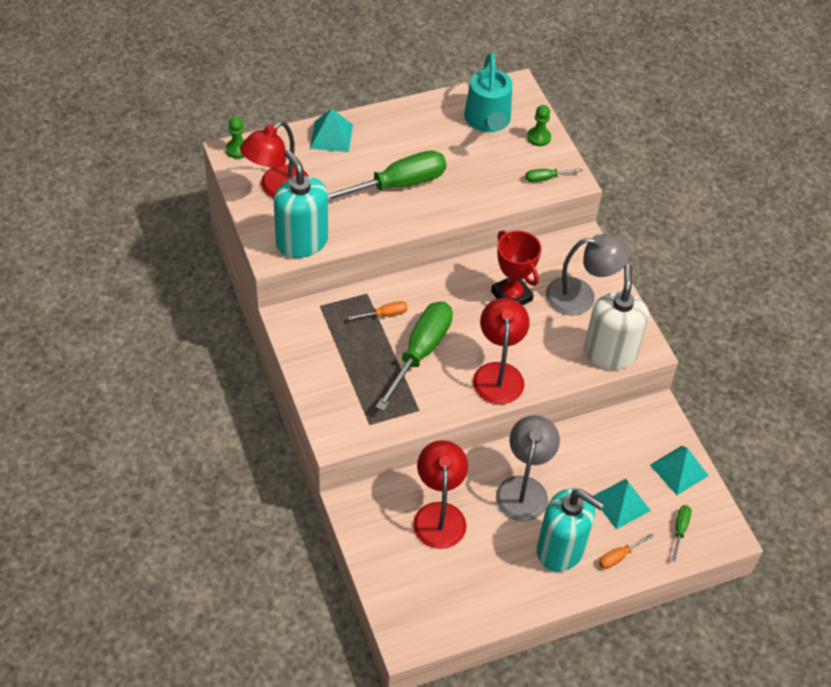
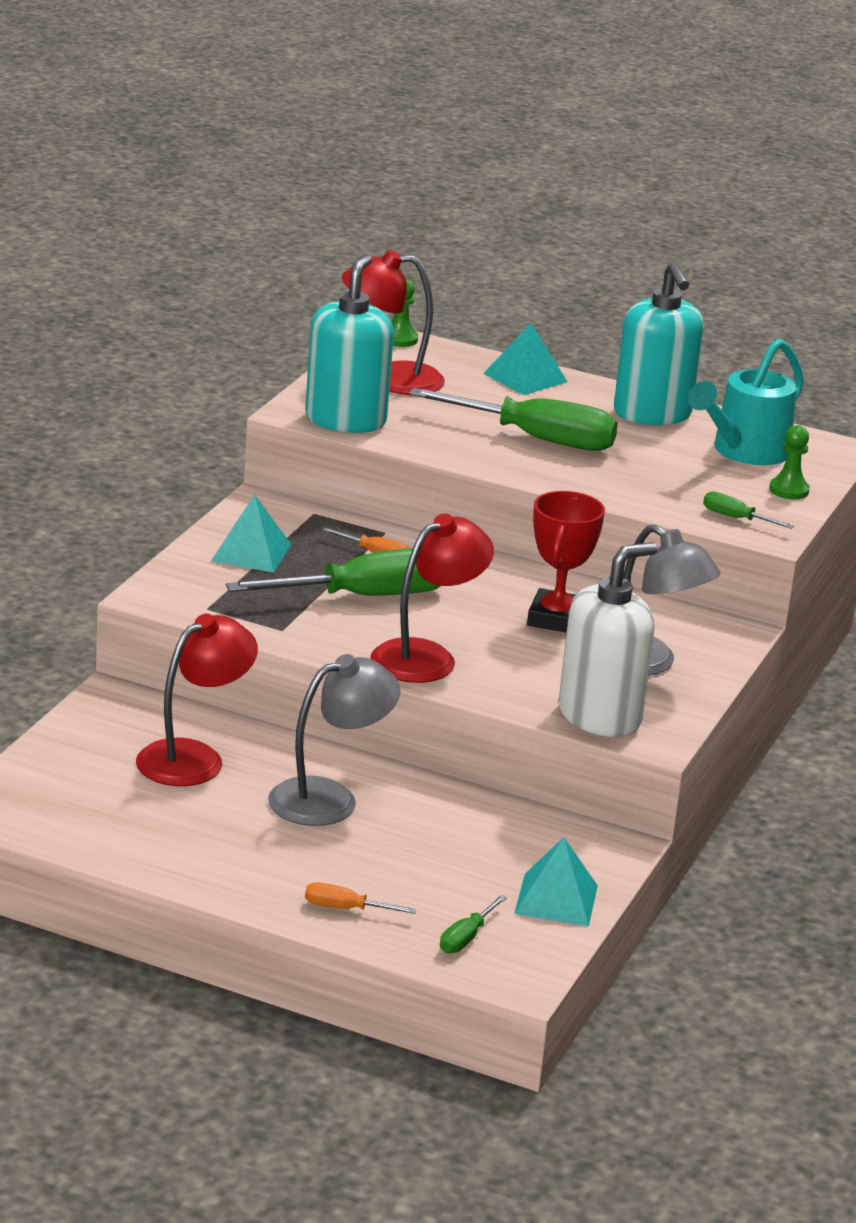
camera: 45 degrees right, 25 degrees down
(561, 549) = (285, 861): turquoise soap dispenser -> turquoise soap dispenser (652, 414)
(621, 503) = (428, 877): turquoise pyramid -> turquoise pyramid (251, 552)
(680, 529) = (465, 938): green screwdriver -> green screwdriver turned 150 degrees clockwise

